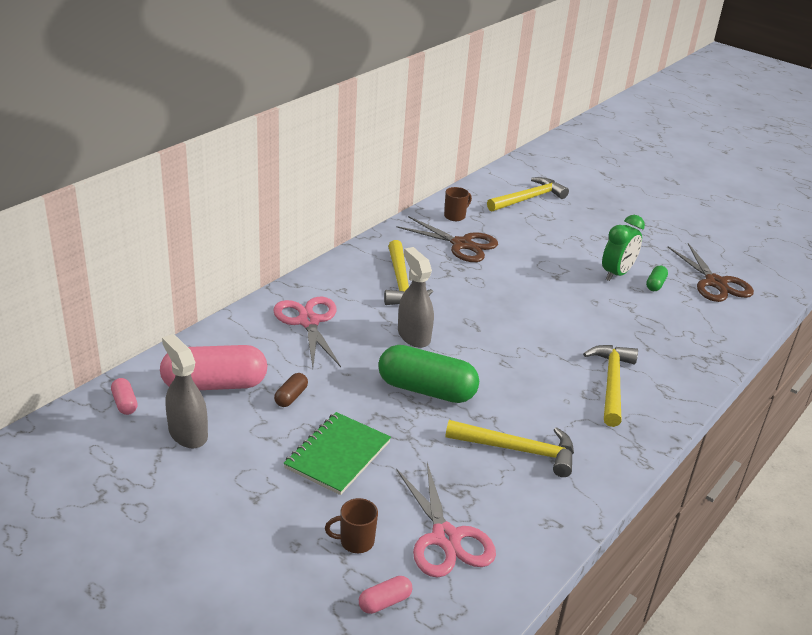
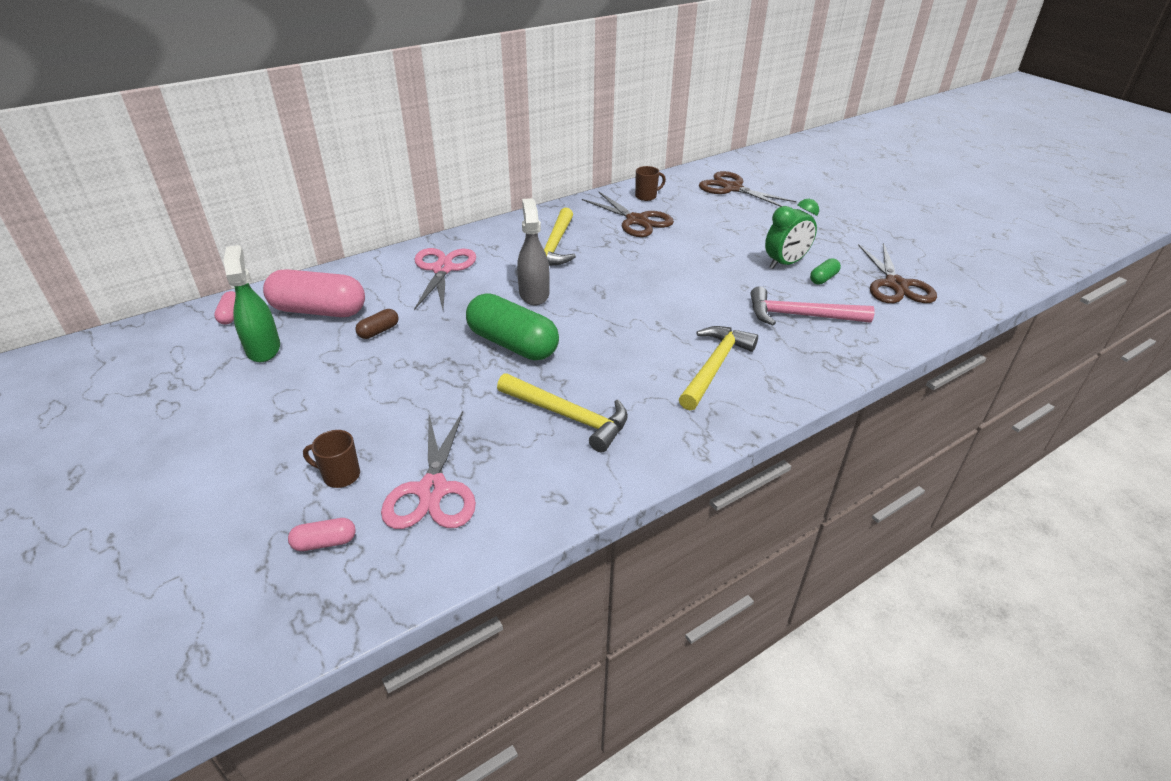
camera: 20 degrees right, 5 degrees up
(188, 433) = (263, 348): grey spray bottle -> green spray bottle
(337, 455) = (383, 390): green notebook -> none
(529, 198) = (732, 188): yellow hammer -> brown scissors
(654, 324) = (799, 315): none -> pink hammer

